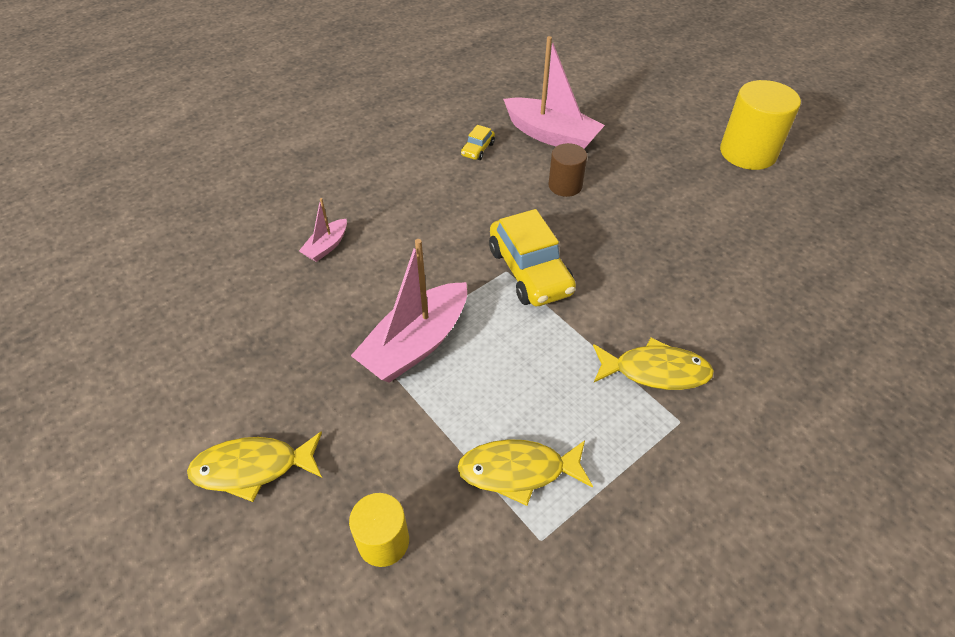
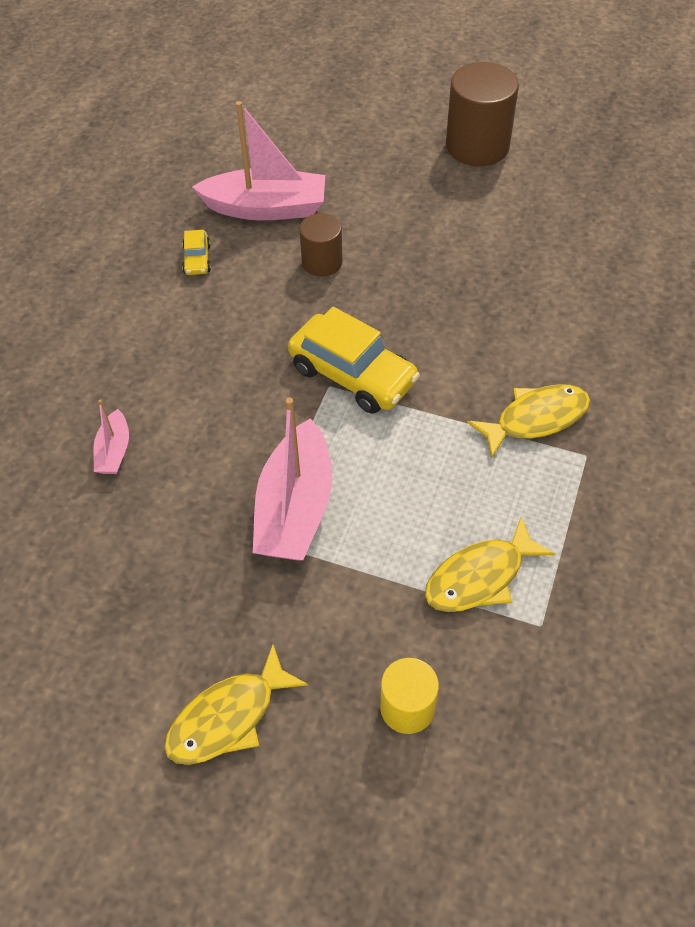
camera: 30 degrees left, 5 degrees up
(748, 153) = (477, 146): yellow cylinder -> brown cylinder

